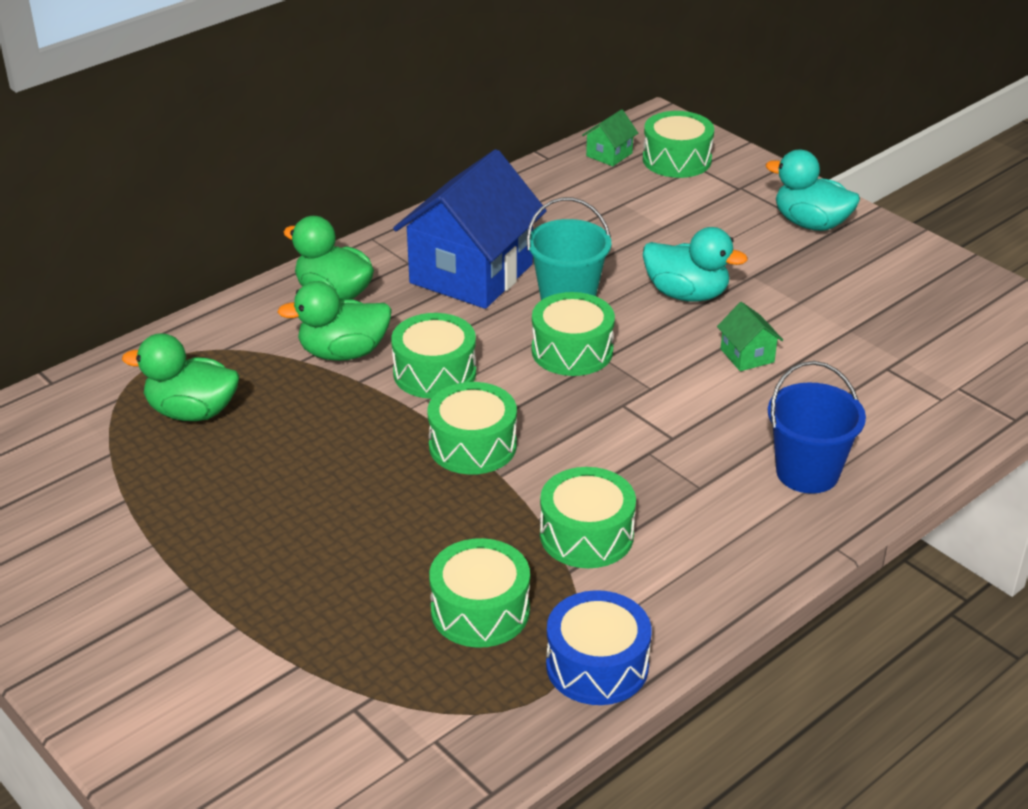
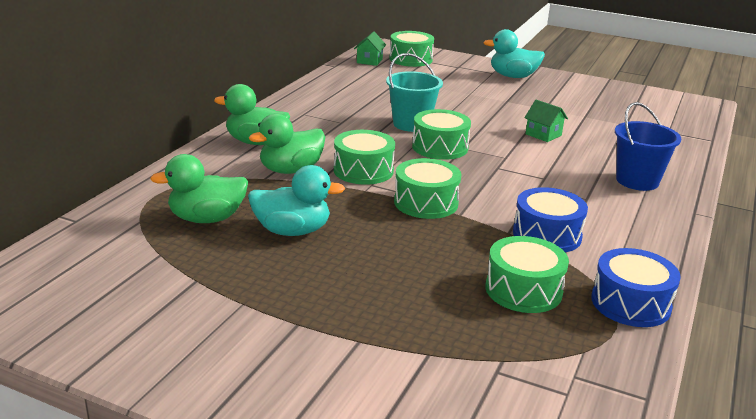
camera: 25 degrees left, 10 degrees down
(471, 273) = (339, 121): blue house -> none
(586, 535) = (547, 235): green drum -> blue drum
(686, 294) = (479, 113): turquoise duck -> turquoise duck (292, 231)

